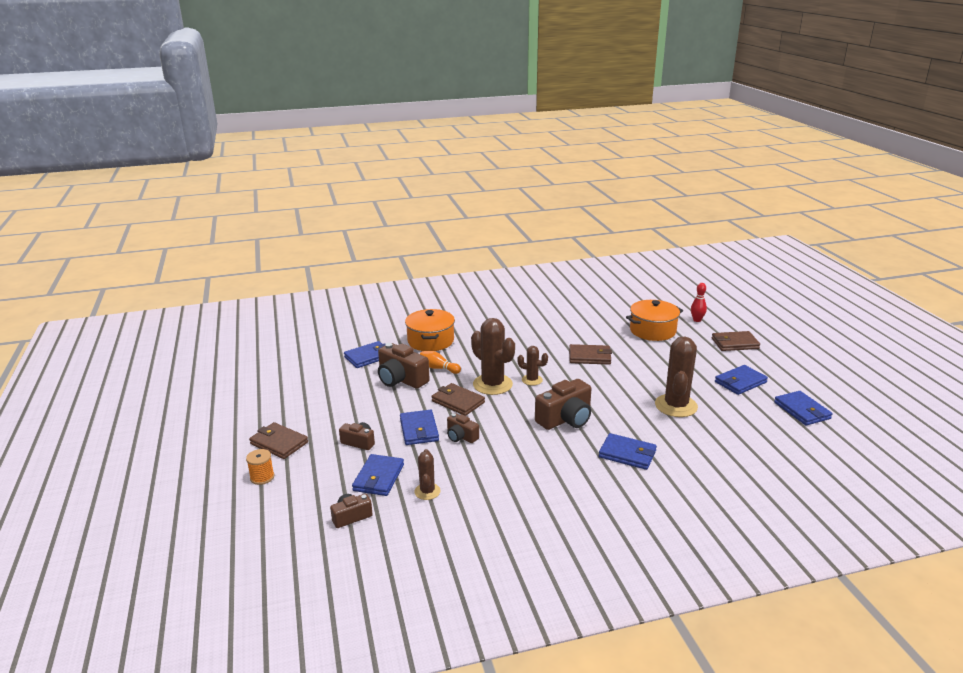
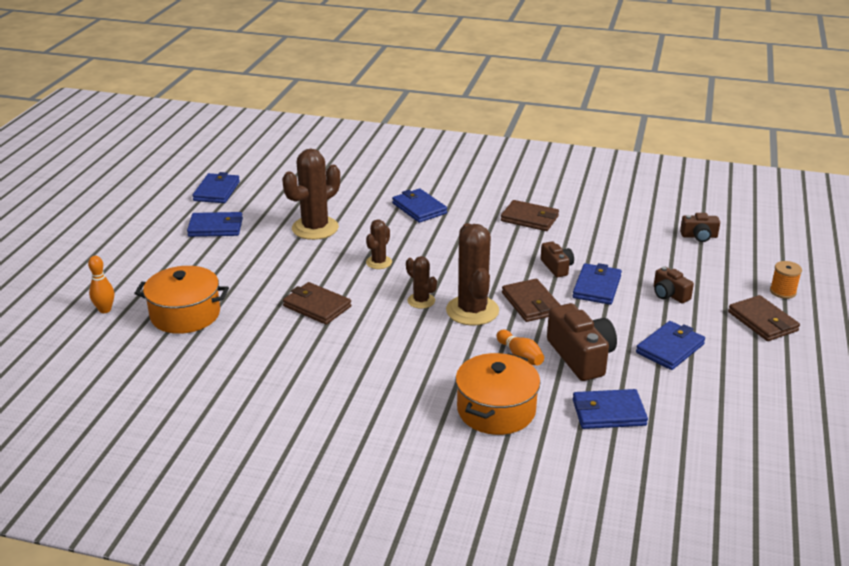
camera: 150 degrees left, 5 degrees up
(379, 478) = (662, 257): blue wallet -> blue wallet (670, 348)
(427, 491) = (622, 234): brown cactus -> brown cactus (379, 262)
(565, 419) = (436, 250): brown camera -> none
(697, 320) = (105, 310): red bowling pin -> orange bowling pin
(734, 343) = (133, 265): brown wallet -> brown wallet (530, 218)

